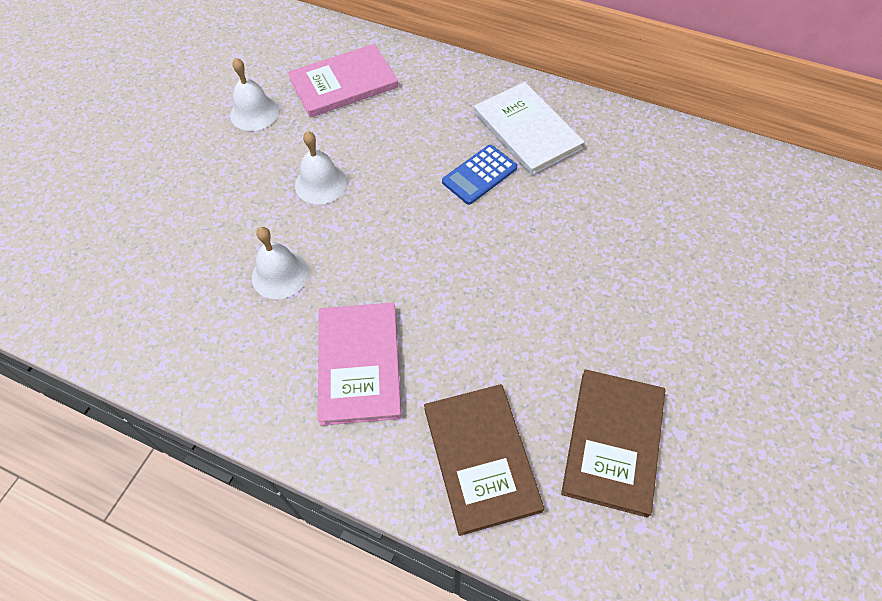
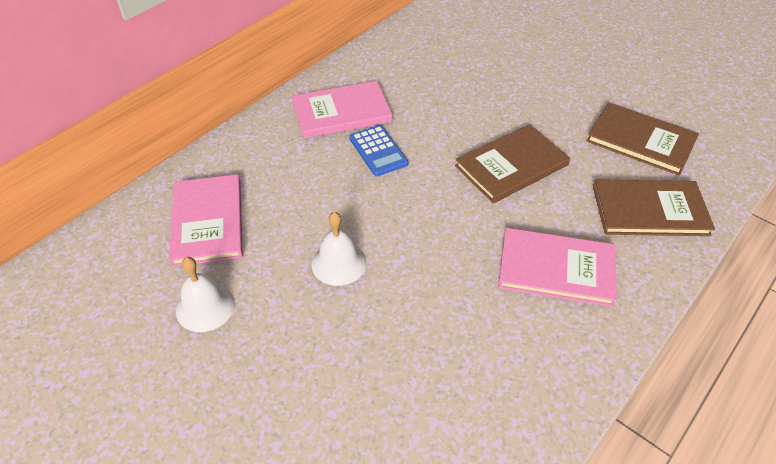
camera: 75 degrees left, 10 degrees down
(280, 274) = (443, 314): white bell -> none
(504, 299) = (511, 165): none -> brown book
(527, 130) = (341, 112): white book -> pink book

